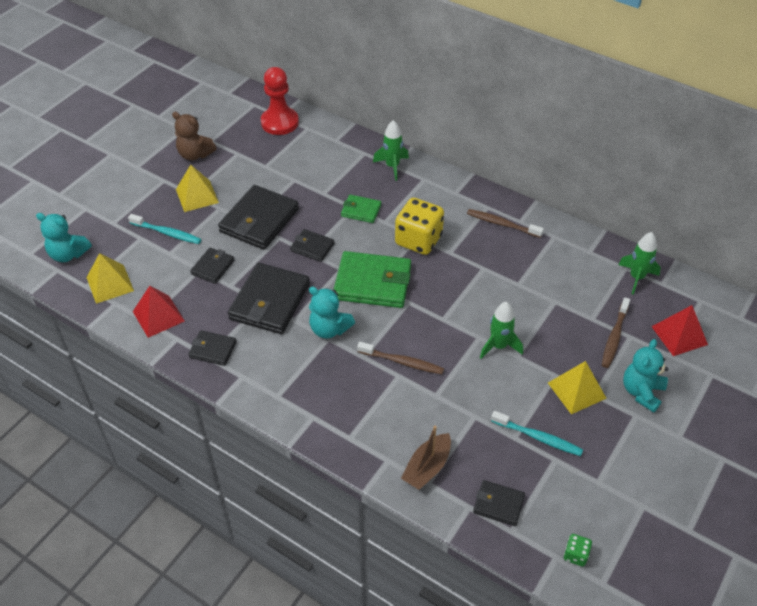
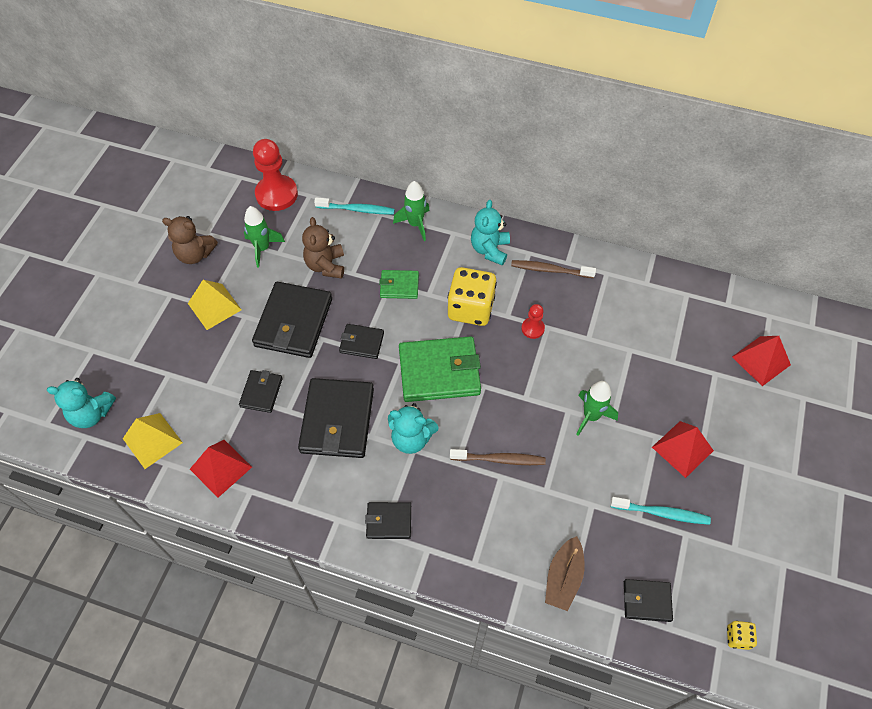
camera: 15 degrees left, 10 degrees up
(167, 233) = (196, 361): turquoise toothbrush -> turquoise toothbrush (357, 209)
(213, 350) = (294, 495): black wallet -> black wallet (389, 521)
(302, 183) = (326, 265): none -> brown teddy bear
(469, 266) = (532, 328): none -> red pawn
(575, 555) = (737, 637): green dice -> yellow dice
(576, 390) = (682, 449): yellow pyramid -> red pyramid
(614, 337) = (700, 378): brown toothbrush -> none
(636, 277) = (701, 303): green rocket -> green rocket (262, 248)
(641, 392) = (745, 435): turquoise teddy bear -> turquoise teddy bear (490, 250)

